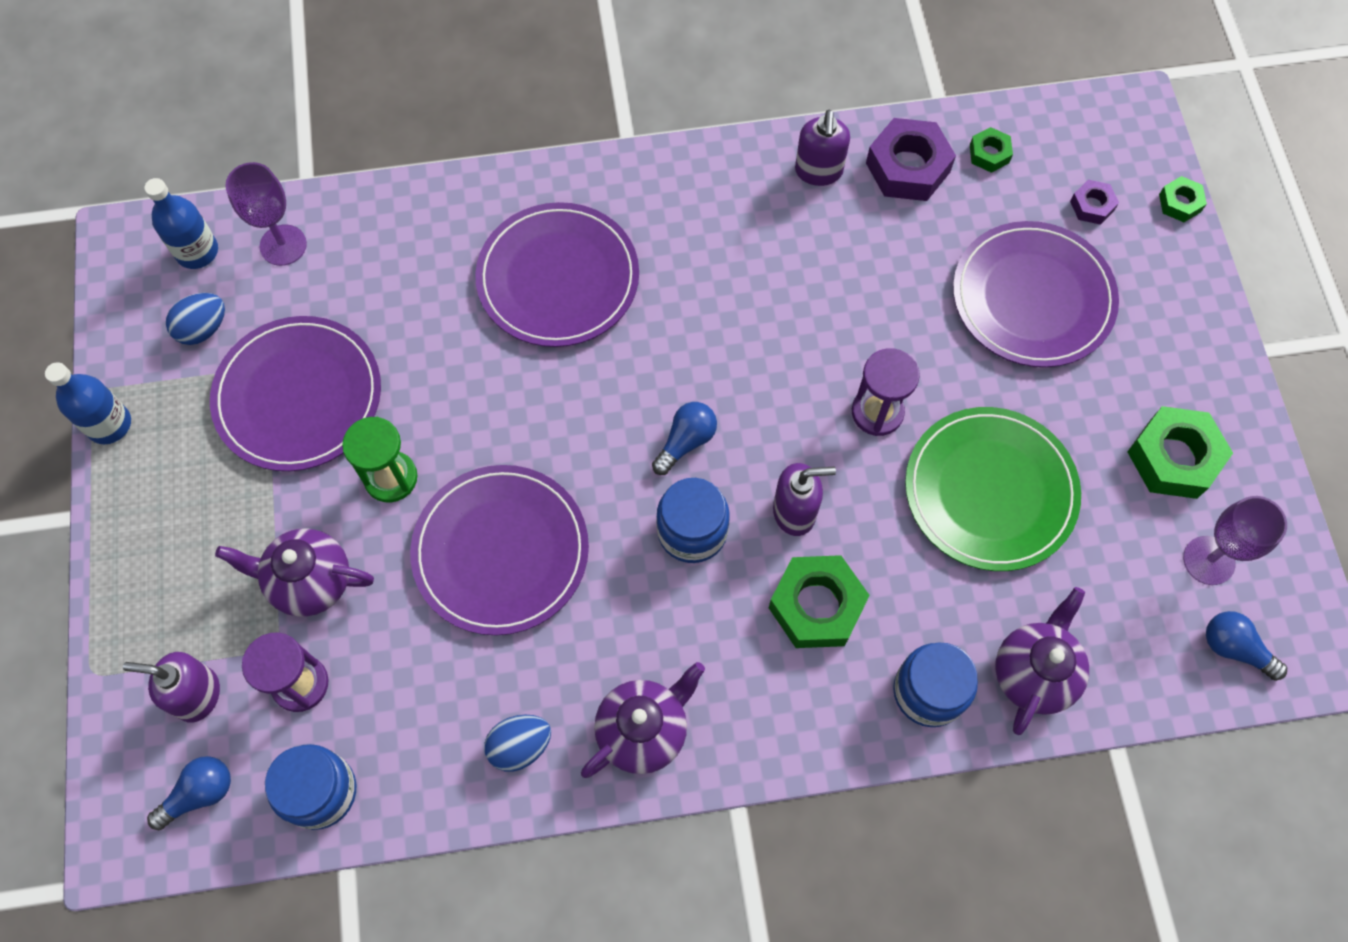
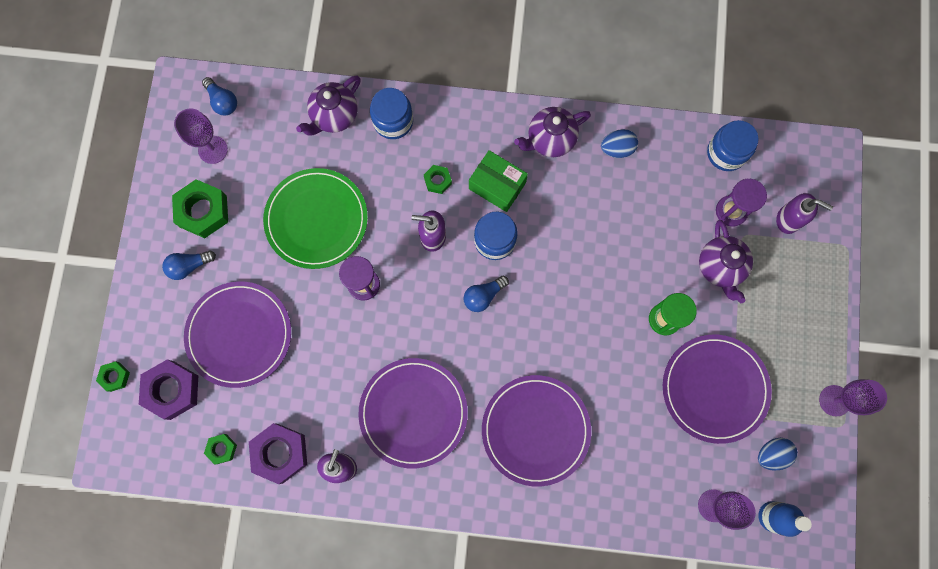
camera: 165 degrees left, 10 degrees up
(109, 424) = (834, 400): blue bottle -> purple goblet
(199, 794) = (790, 167): blue light bulb -> blue light bulb (189, 266)
(310, 582) = (719, 267): purple teapot -> purple teapot turned 60 degrees clockwise
(501, 551) = (607, 257): purple plate -> purple plate (413, 412)
(713, 623) = (497, 186): none -> green box
(816, 606) = (438, 181): green nut -> green nut, size x0.52
(1092, 206) = (172, 390): purple nut -> purple nut, size x1.93

